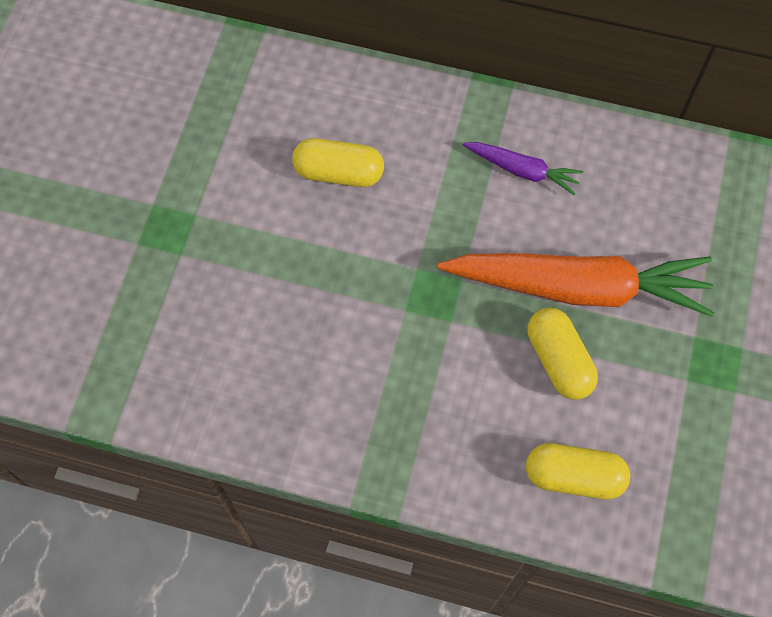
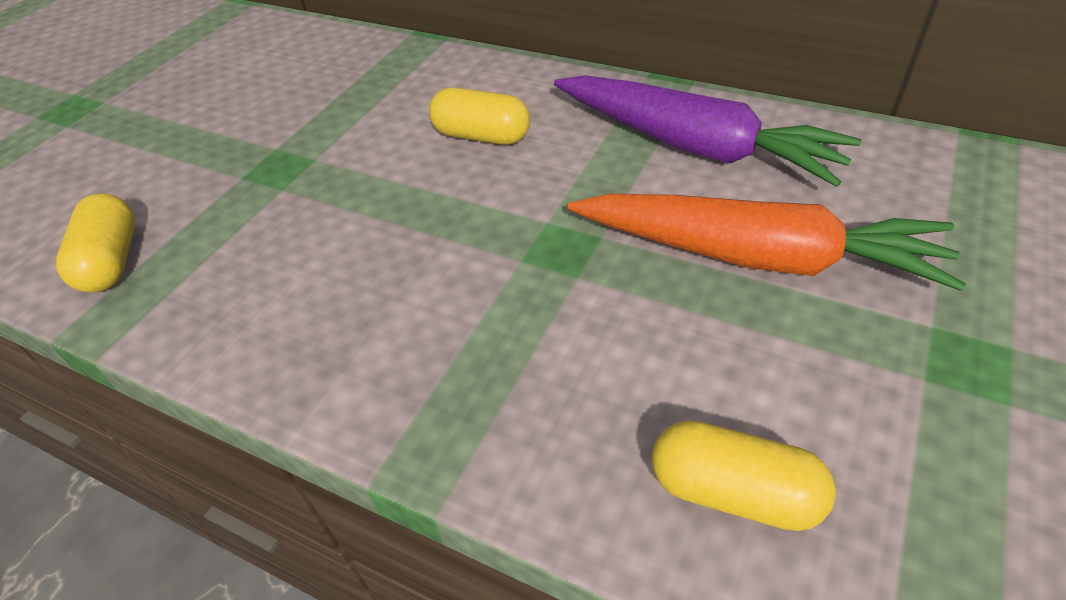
camera: 15 degrees right, 20 degrees down
(522, 170) = (694, 146): purple carrot -> purple carrot, size x2.11
(559, 360) = (722, 333): yellow capsule -> yellow capsule (112, 261)

